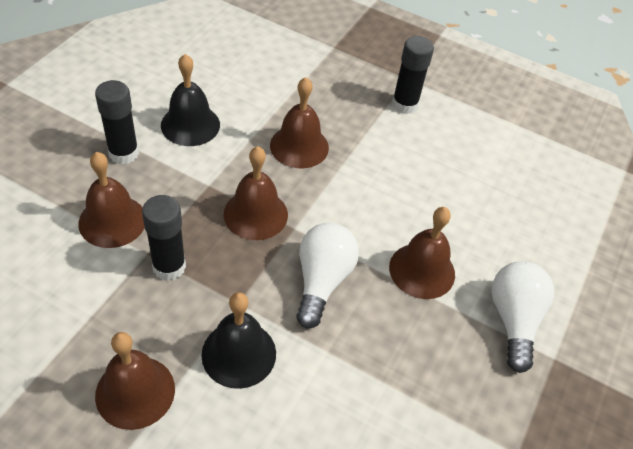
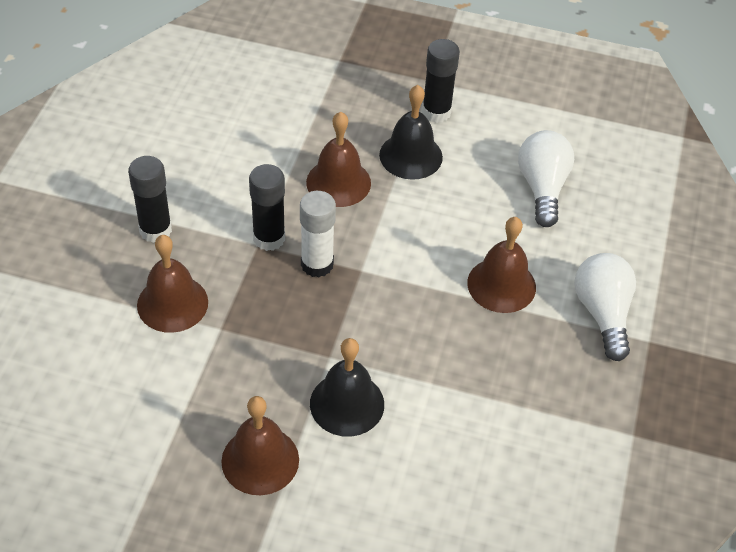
camera: 10 degrees left, 0 degrees up
(169, 267) = (248, 336): black glue stick -> black glue stick (269, 238)
(190, 125) = (214, 183): black bell -> black bell (411, 156)
(255, 214) = (317, 264): brown bell -> white glue stick
(322, 281) = (405, 317): white light bulb -> white light bulb (542, 188)

